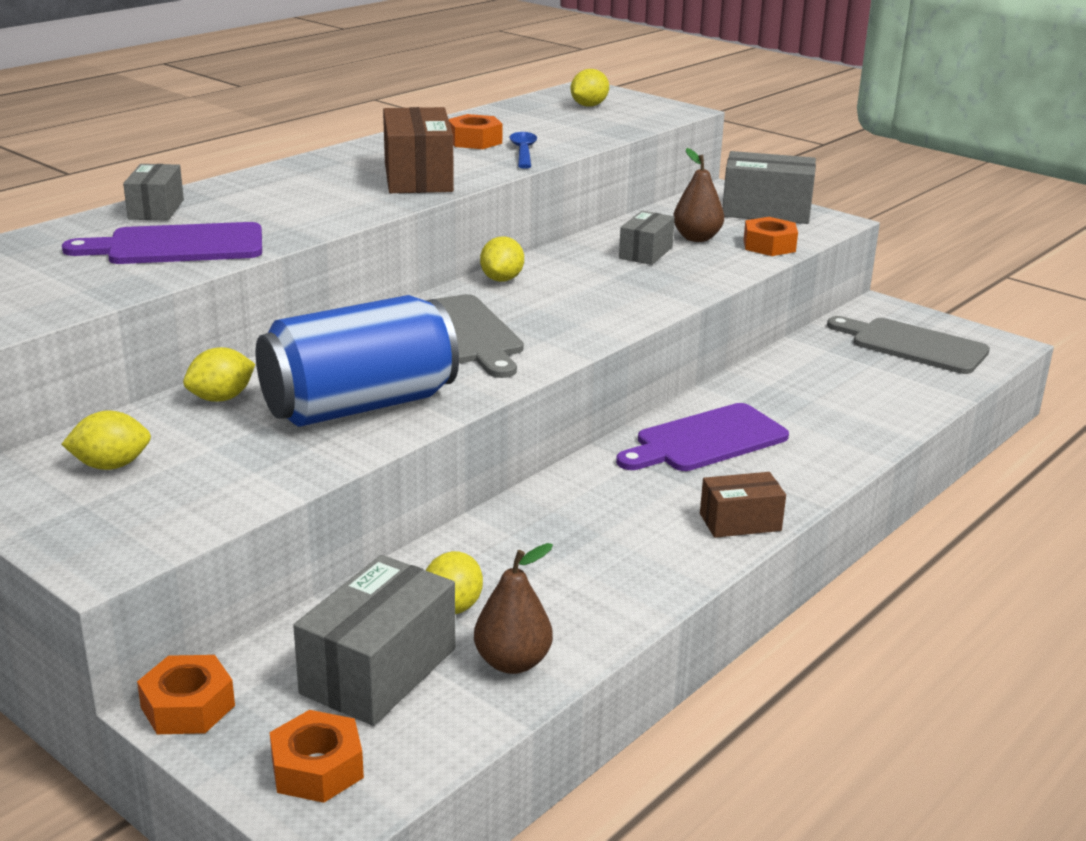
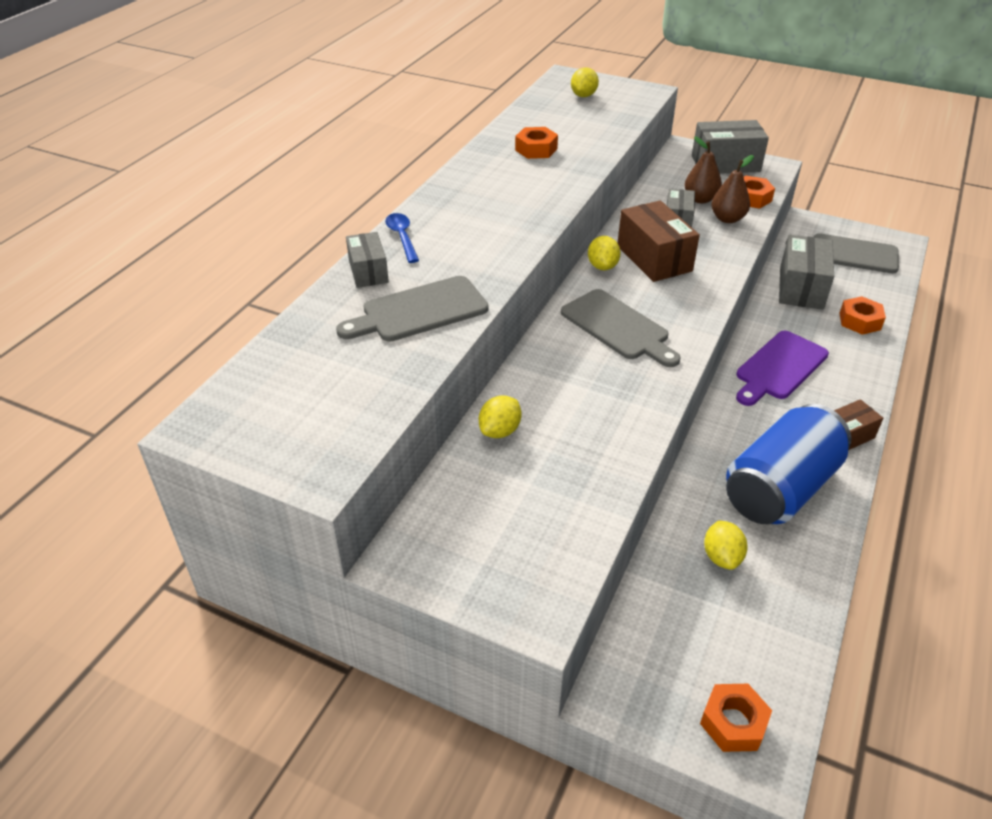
camera: 15 degrees left, 15 degrees up
(111, 465) = (474, 519): yellow lemon -> none
(177, 246) = (419, 311): purple cutting board -> grey cutting board
(188, 706) = (614, 693): orange nut -> orange nut (860, 321)
(359, 406) = (600, 416): blue can -> blue can (780, 488)
(379, 671) = (714, 626): grey box -> grey box (801, 288)
(418, 177) = (529, 198): brown box -> brown box (654, 258)
(512, 662) = (790, 596): brown pear -> brown pear (727, 219)
(523, 152) = (579, 156): blue spoon -> blue spoon (402, 237)

